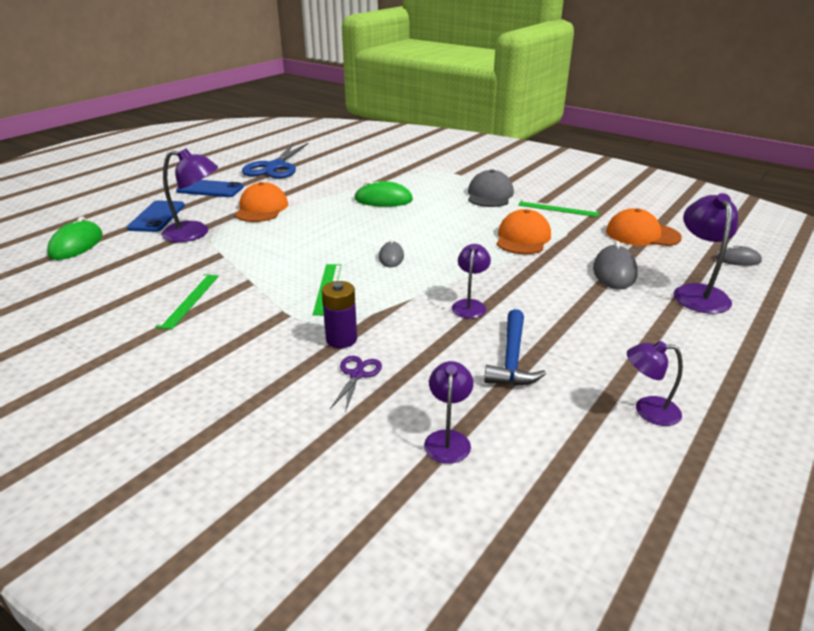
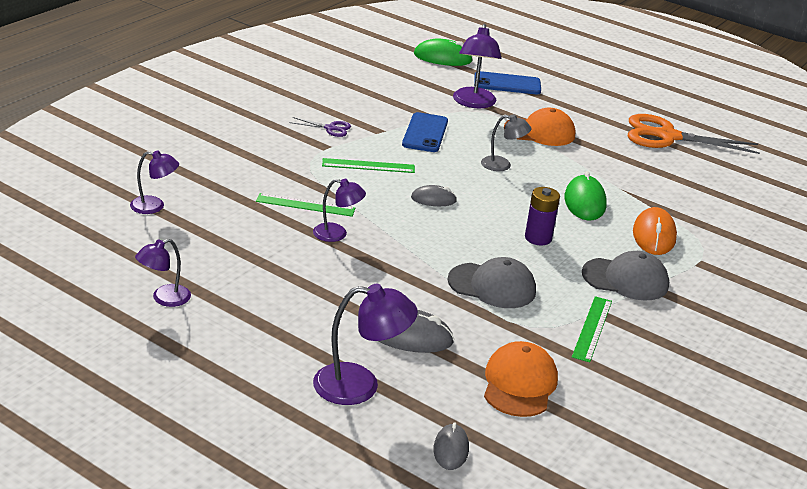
camera: 85 degrees right, 0 degrees up
(189, 300) = (348, 109): green ruler -> green ruler (305, 205)
(210, 189) = (584, 103): blue phone -> blue phone (425, 133)
(275, 167) = (667, 136): blue scissors -> orange scissors
(324, 226) = (502, 165): none -> grey lamp
(341, 339) = (285, 170): purple battery -> purple battery (538, 238)
(357, 374) = (236, 175): purple scissors -> purple scissors (330, 128)
(427, 182) = (654, 235): none -> orange mouse
(512, 358) = (247, 245): blue hammer -> none
(523, 238) = (492, 286): orange cap -> grey cap
(647, 410) = (164, 298): purple lamp -> purple lamp turned 135 degrees counterclockwise

